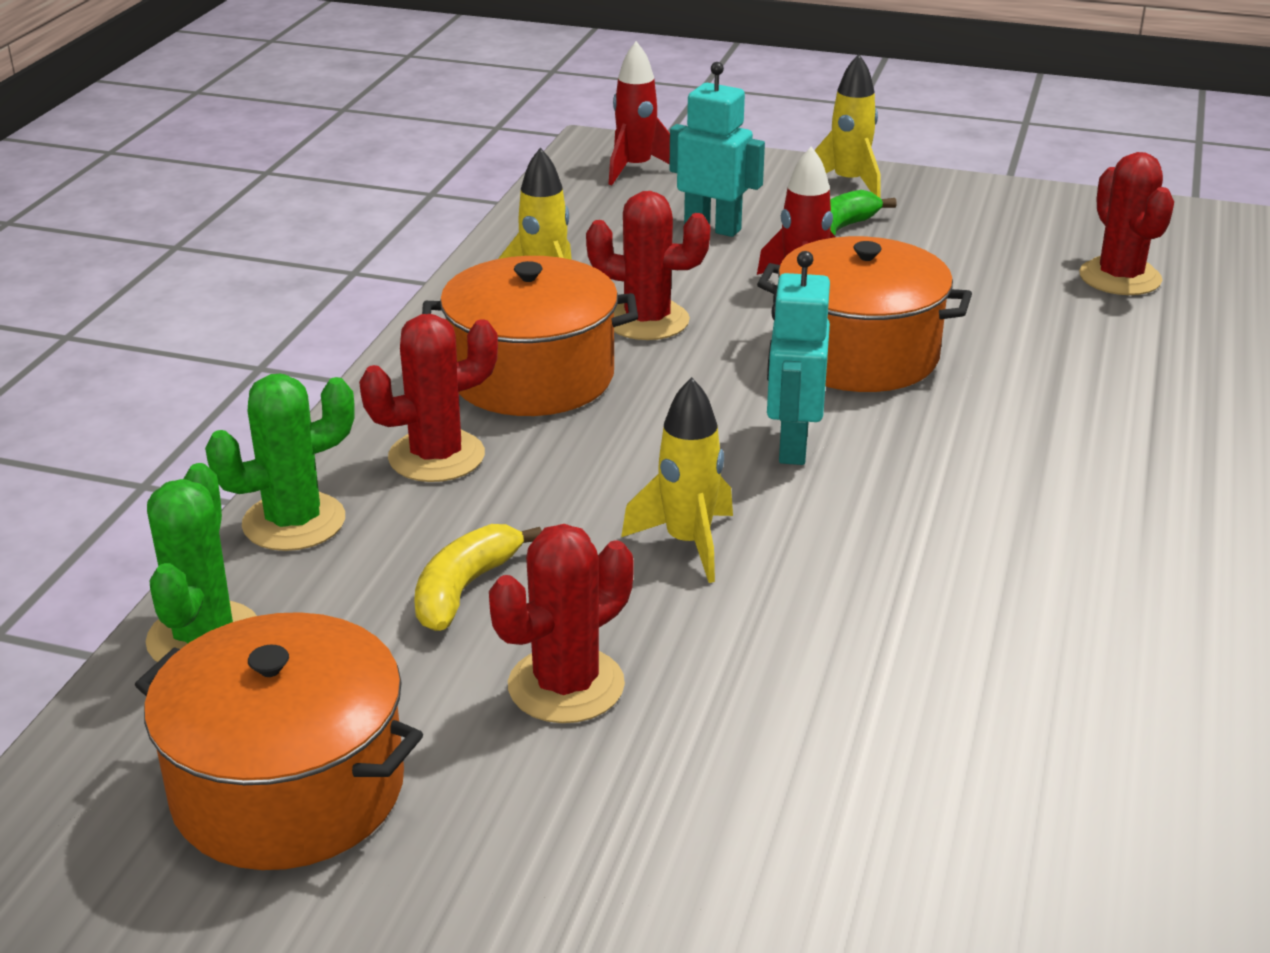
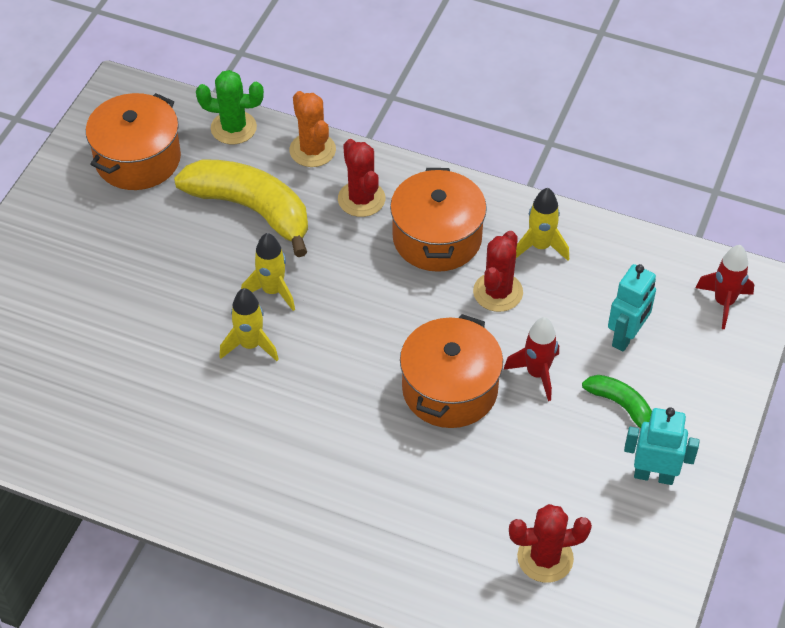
camera: 95 degrees right, 20 degrees up
(294, 522) = (312, 150): green cactus -> orange cactus
(464, 589) = (251, 209): yellow banana -> yellow banana, size x2.02
(566, 685) = (179, 241): red cactus -> none
(792, 446) = (353, 343): turquoise robot -> turquoise robot (654, 475)
(848, 183) = (702, 425): yellow rocket -> yellow rocket (250, 345)

